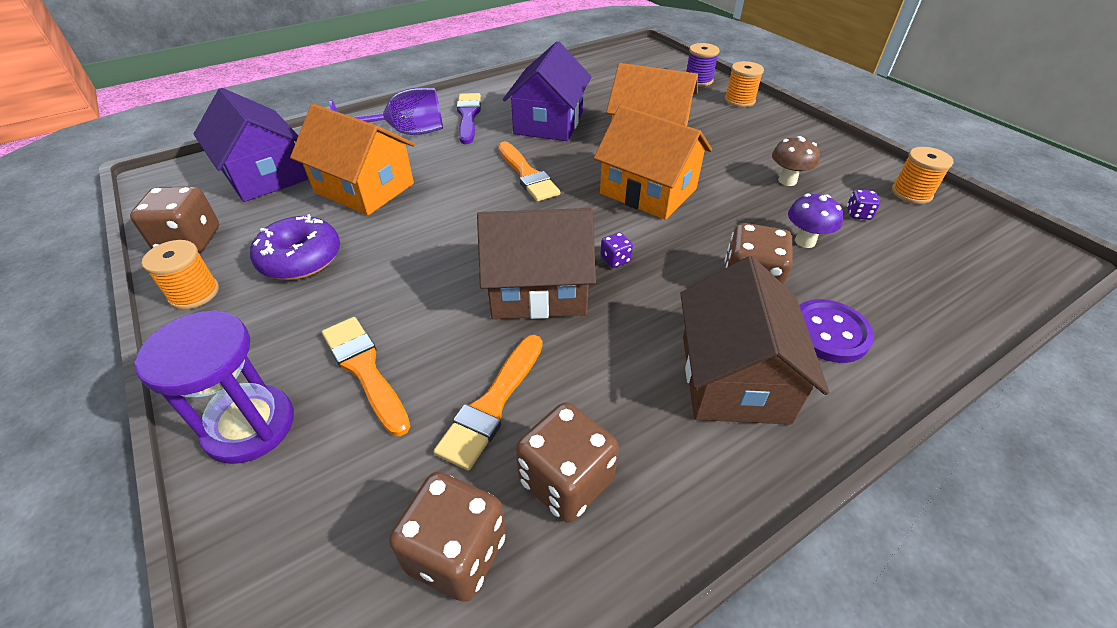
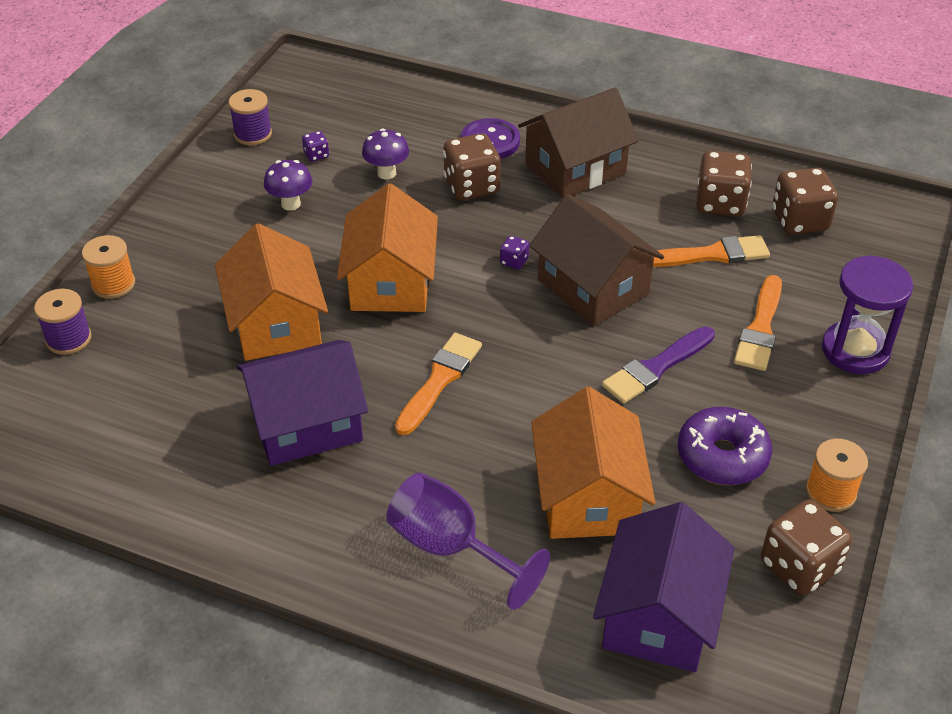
camera: 125 degrees left, 0 degrees up
(468, 116) = (353, 514): purple brush -> purple brush (656, 368)
(787, 181) = (290, 204): brown mushroom -> purple mushroom
(911, 193) = (253, 134): orange spool -> purple spool

